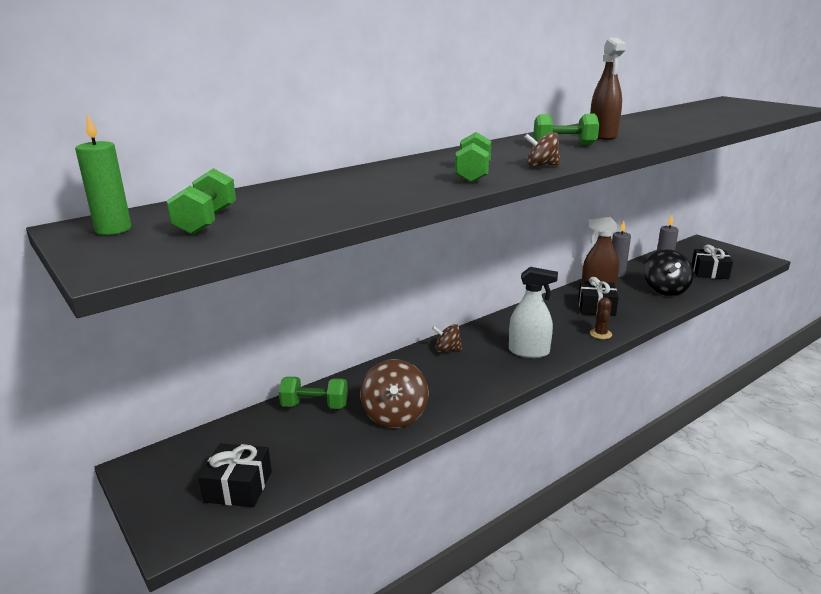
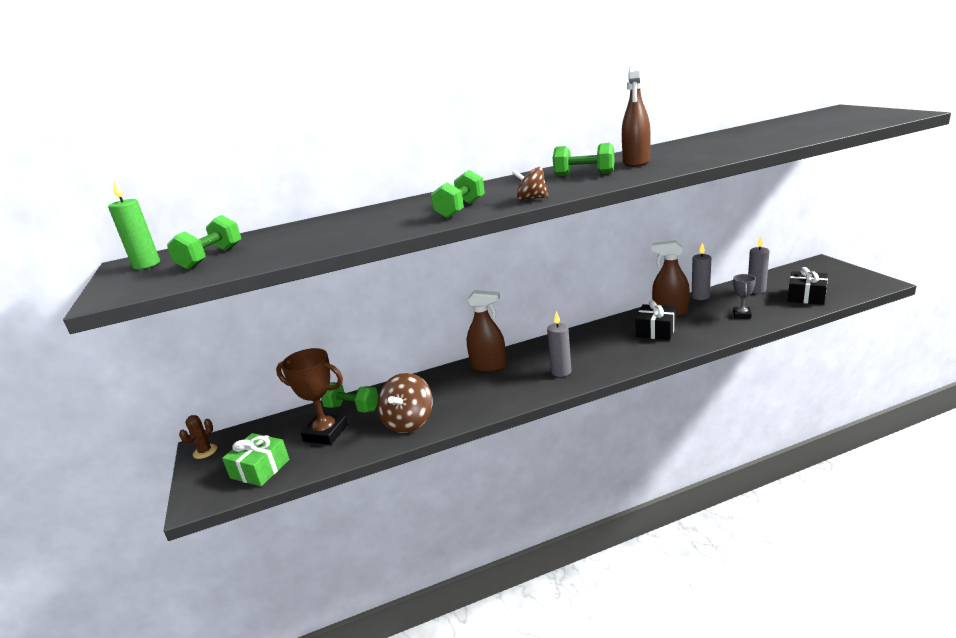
camera: 20 degrees right, 0 degrees up
(238, 486) = (260, 469): black gift -> green gift
(299, 436) = (326, 433): none -> brown trophy
(447, 350) = (489, 366): brown spinning top -> brown spray bottle
(529, 351) = (561, 372): white spray bottle -> grey candle
(600, 334) = (642, 358): brown cactus -> brown cactus (205, 451)
(665, 290) = (742, 315): black spinning top -> grey trophy

